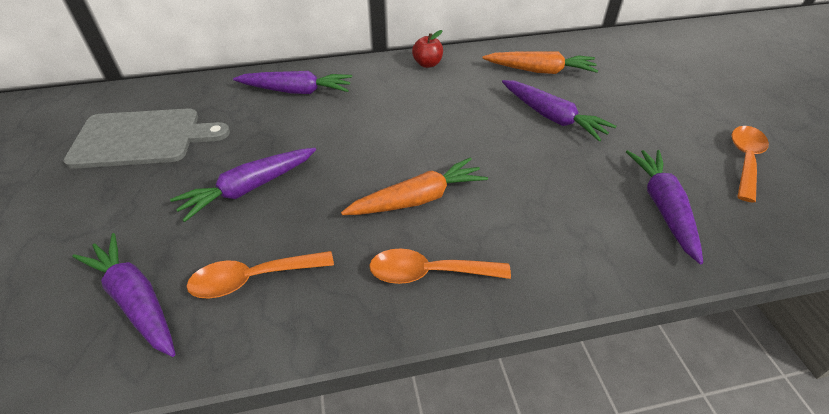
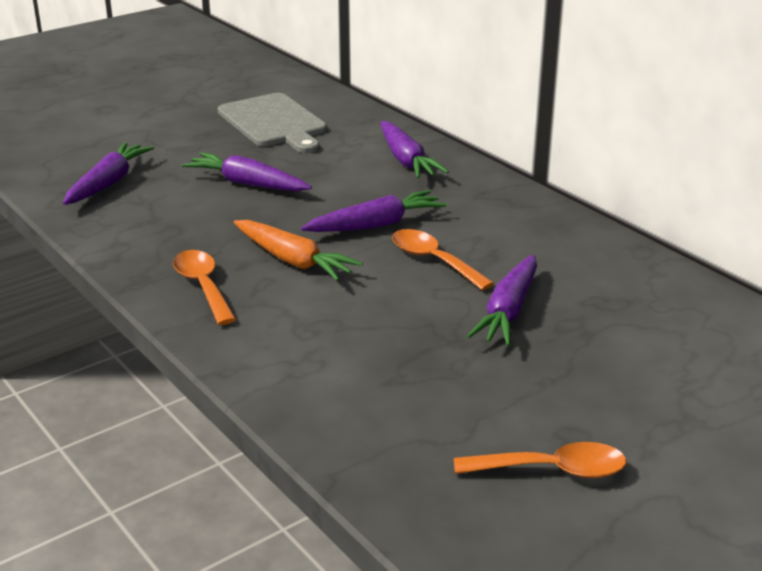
camera: 65 degrees right, 15 degrees down
(253, 278) = (151, 216): orange spoon -> orange spoon (434, 261)
(427, 64) = (539, 212): red apple -> none
(540, 71) = (611, 287): orange carrot -> none
(662, 207) = (393, 407): purple carrot -> purple carrot (375, 225)

